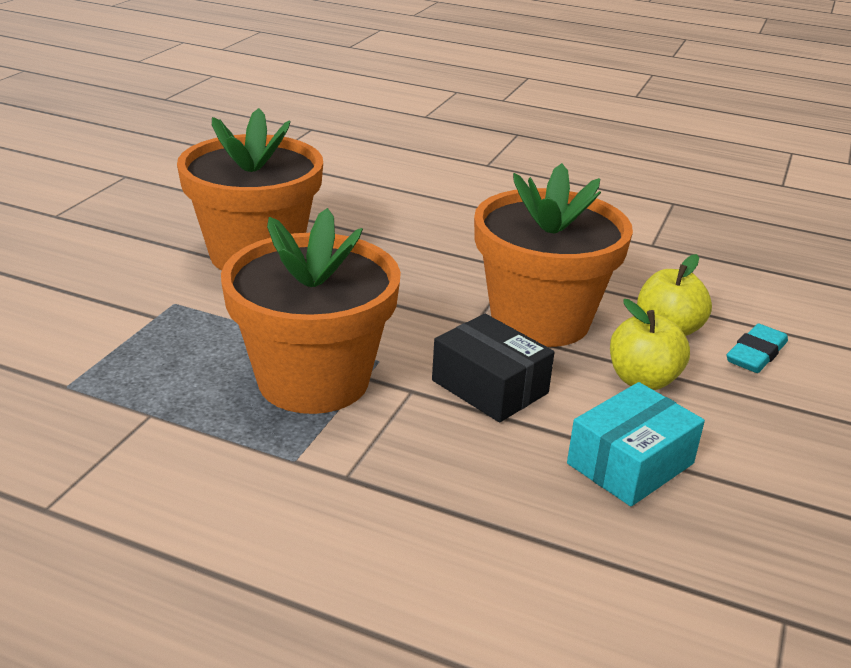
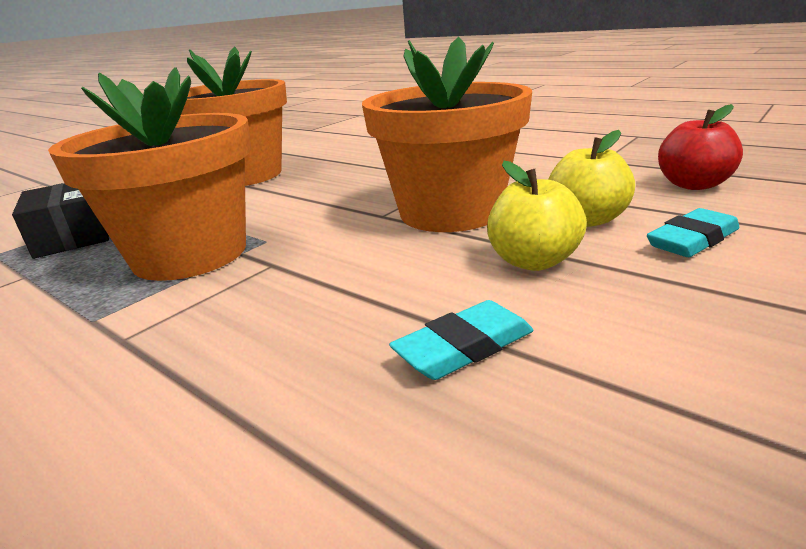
camera: 20 degrees right, 5 degrees down
(489, 387) = (353, 263): black box -> black box (73, 236)
(630, 463) = (464, 347): turquoise box -> turquoise eraser
(742, 285) = (693, 185): none -> red apple

